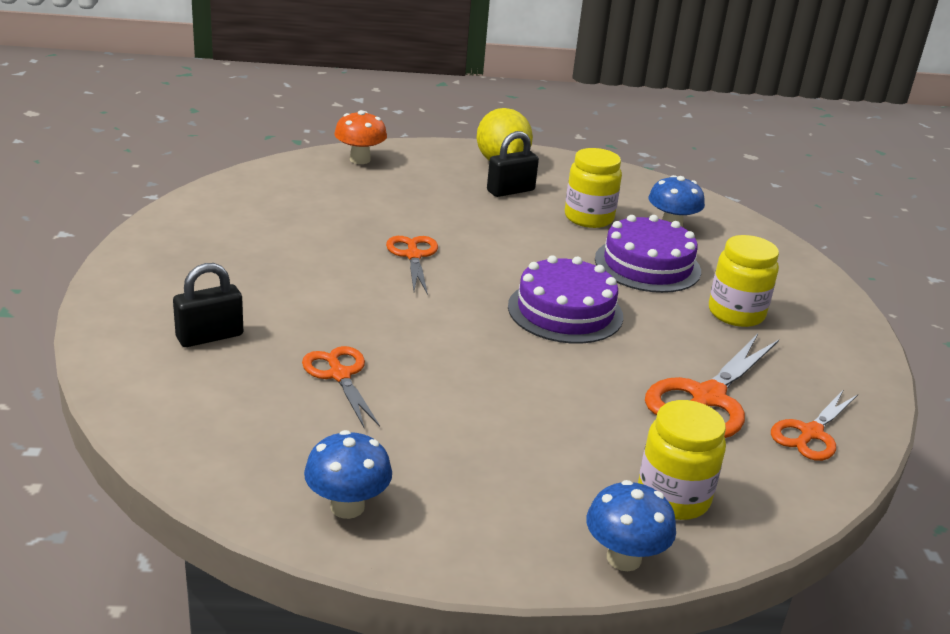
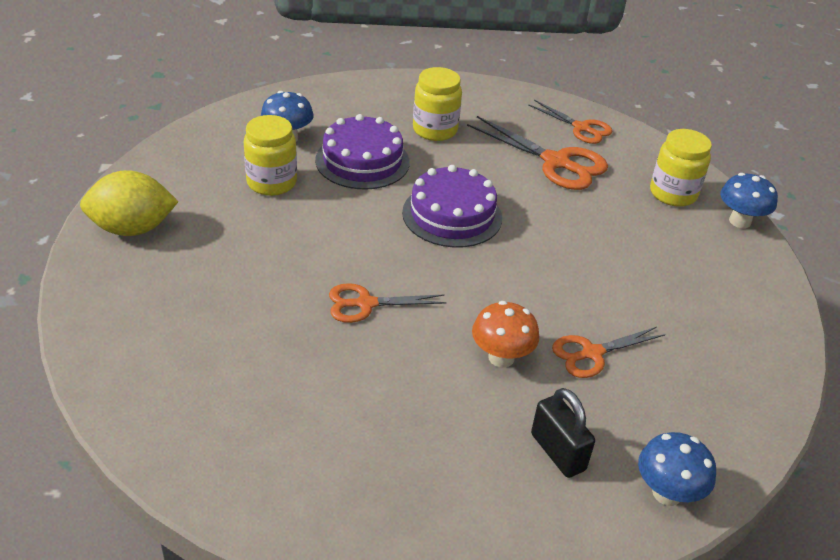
camera: 90 degrees left, 10 degrees up
(347, 507) = (754, 345): blue mushroom -> blue mushroom (667, 493)
(360, 160) = (113, 347): orange mushroom -> orange mushroom (501, 357)
(510, 191) = (209, 228): black padlock -> none

